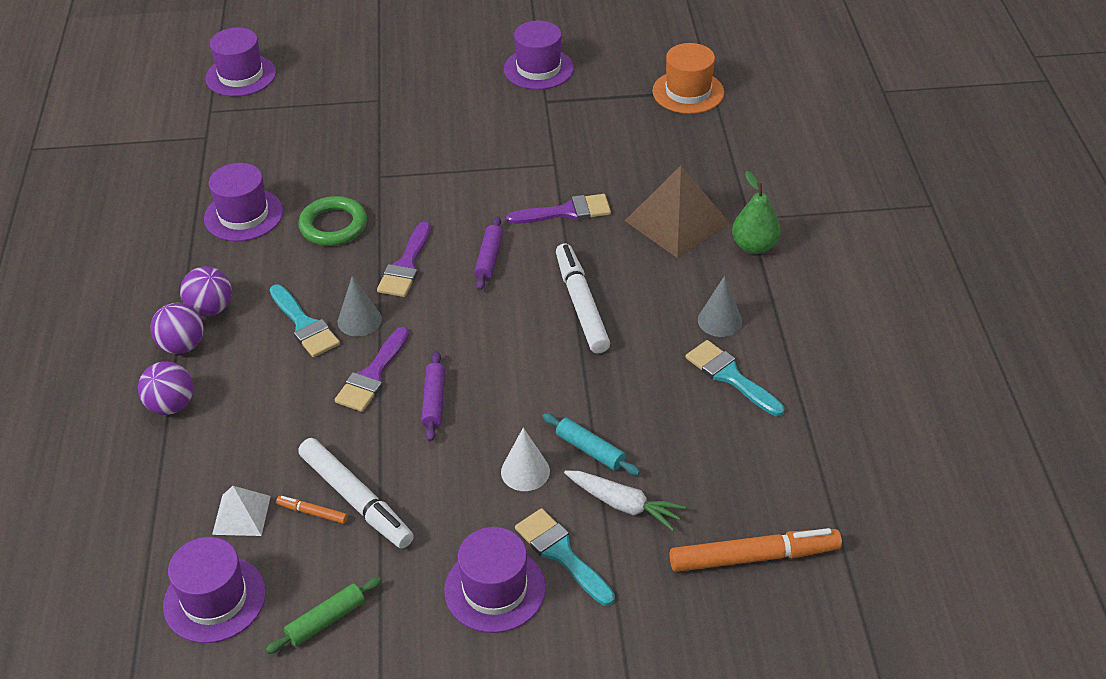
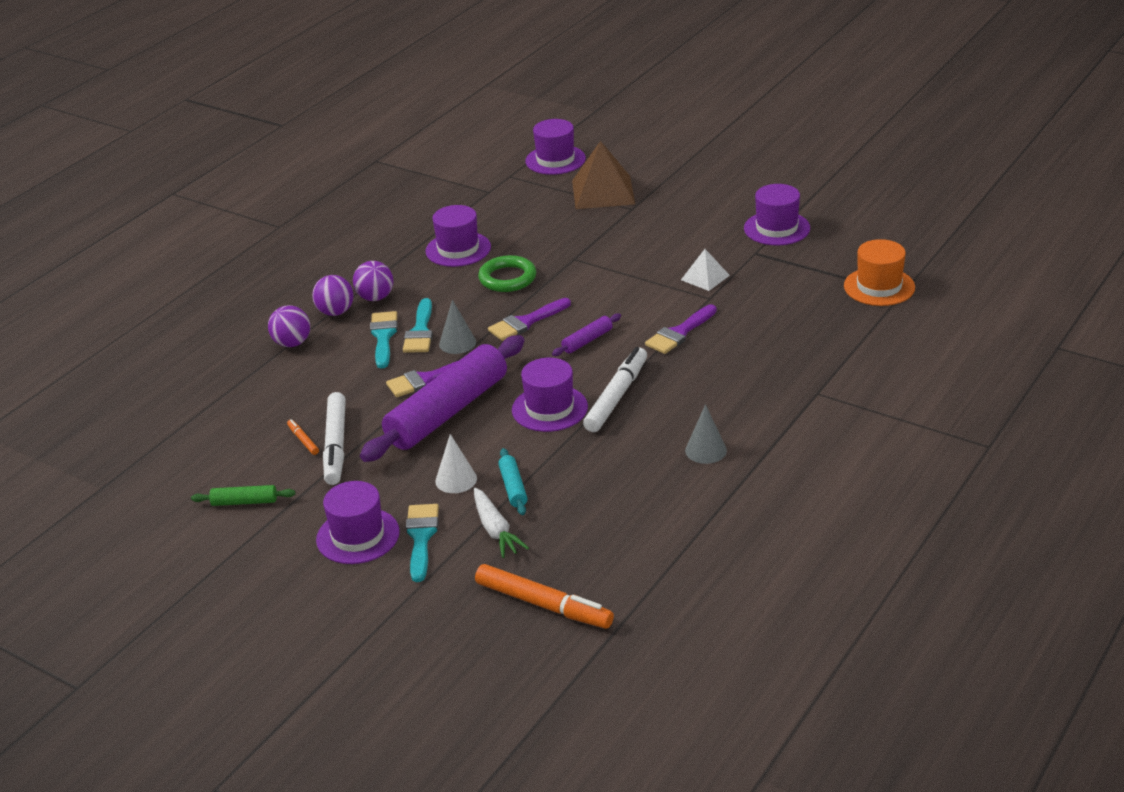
camera: 40 degrees right, 10 degrees down
(215, 599) = (199, 459): purple hat -> purple hat (549, 408)
(241, 515) = (263, 422): white pyramid -> white pyramid (705, 277)
(434, 401) = (448, 412): purple rolling pin -> purple rolling pin, size x2.42
(566, 212) = (679, 333): purple brush -> purple brush turned 105 degrees clockwise
(677, 222) = (755, 372): brown pyramid -> brown pyramid (603, 192)
(730, 376) = (668, 489): turquoise brush -> turquoise brush (383, 336)
(754, 246) = (796, 413): green pear -> none

